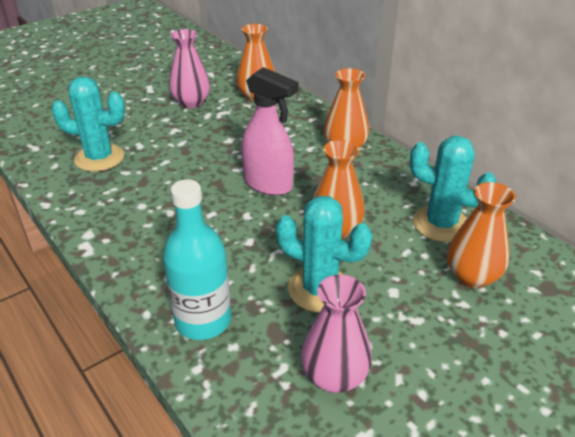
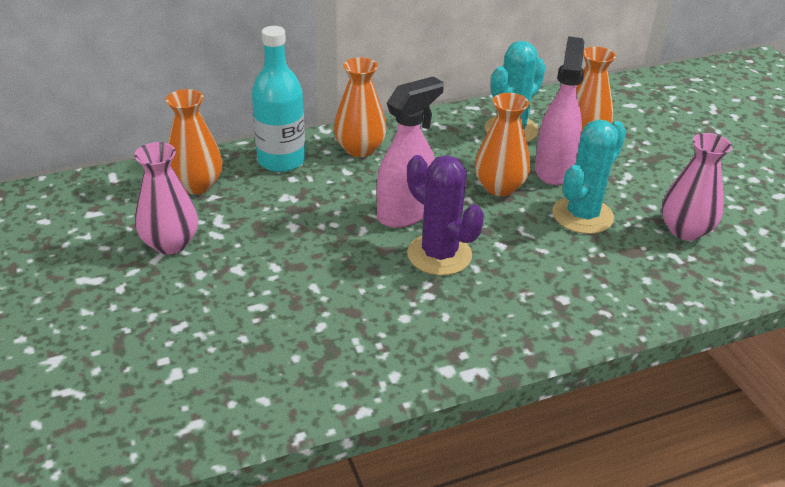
camera: 75 degrees left, 0 degrees up
(99, 158) = (270, 349): turquoise cactus -> none
(203, 320) = (612, 293): turquoise bottle -> turquoise bottle (281, 160)
(221, 210) = (439, 255): none -> purple cactus
(388, 261) = (553, 170): none -> pink spray bottle

